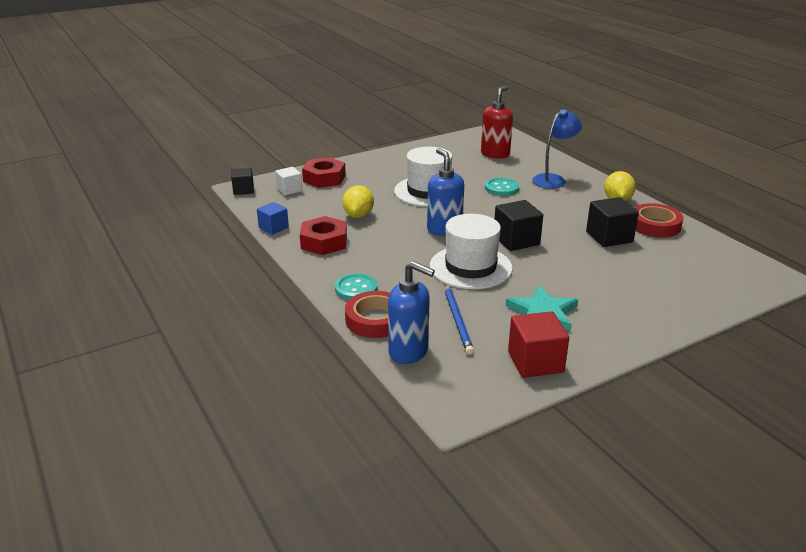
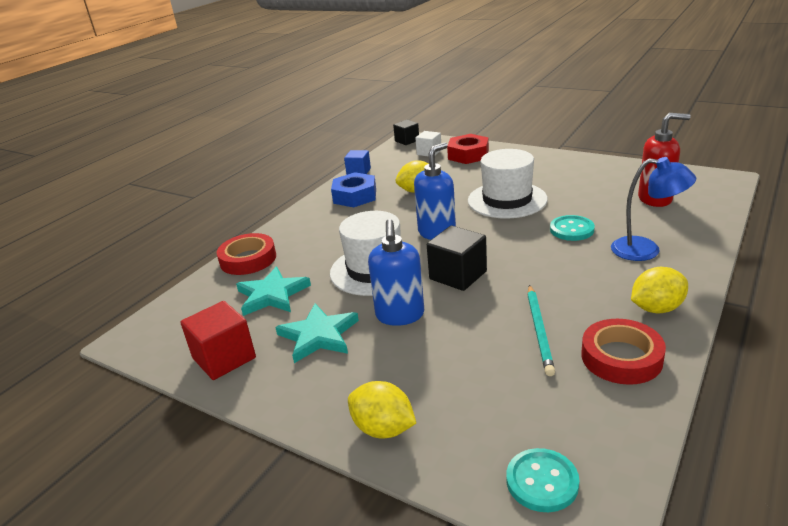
camera: 65 degrees right, 0 degrees up
(324, 242) = (355, 196): red nut -> blue nut
(356, 289) = (291, 234): turquoise button -> turquoise button (542, 481)
(409, 352) = (208, 289): blue soap dispenser -> blue soap dispenser (400, 315)
(457, 320) = (272, 295): blue pencil -> turquoise star
(609, 237) = (539, 330): black cube -> turquoise pencil
(670, 314) = (383, 429): none -> yellow lemon

